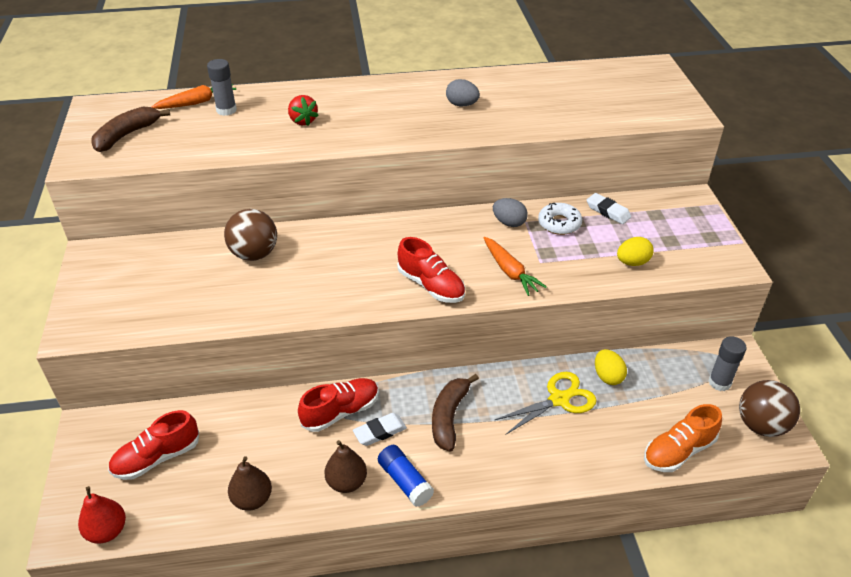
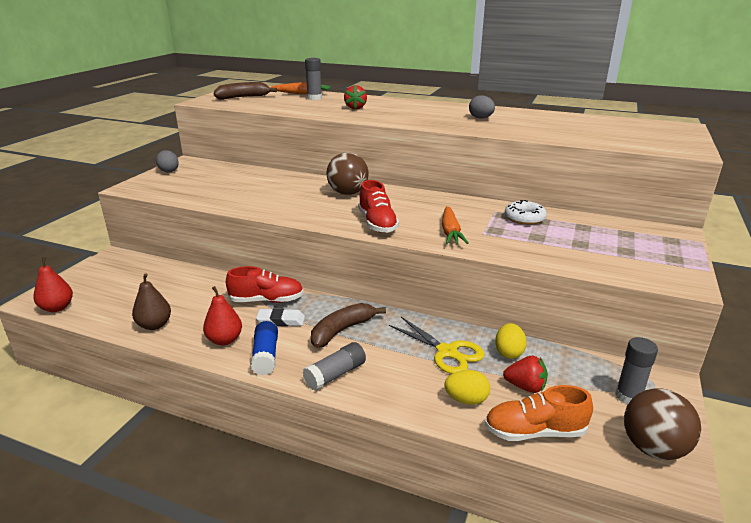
camera: 30 degrees right, 15 degrees down
(157, 458) = (129, 284): red shoe -> none
(254, 254) = (276, 182): brown ball -> brown ball (348, 193)
(346, 482) = (224, 340): brown pear -> red pear
(486, 471) = (335, 375): none -> grey glue stick
(509, 223) = (480, 208): grey egg -> grey egg (168, 171)
(559, 399) = (447, 352): yellow scissors -> yellow scissors turned 45 degrees clockwise
(608, 211) = (578, 221): white eraser -> none
(632, 262) = (571, 254): yellow egg -> yellow egg (466, 400)
(644, 408) = (525, 387): none -> red strawberry

